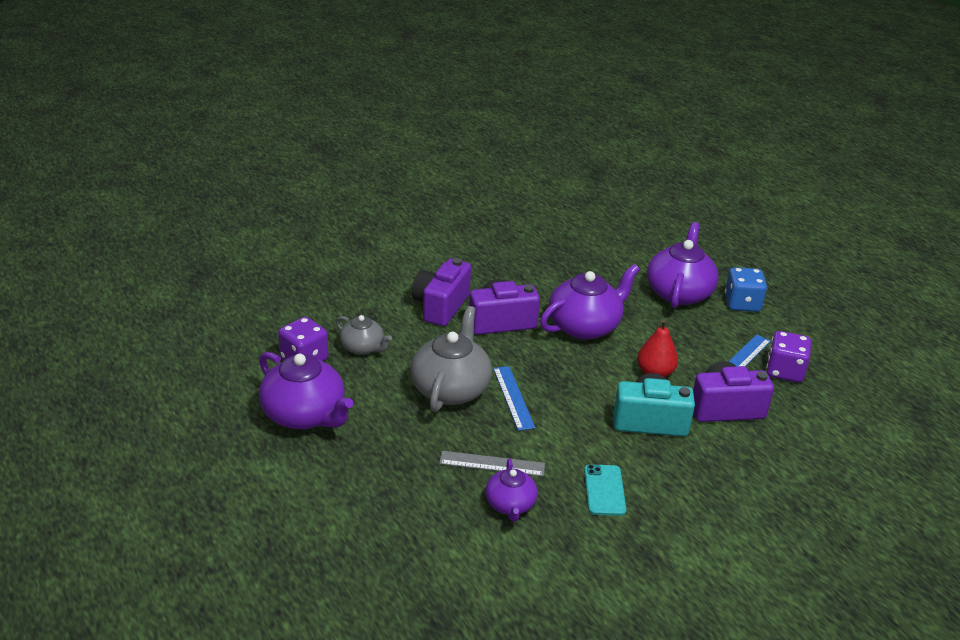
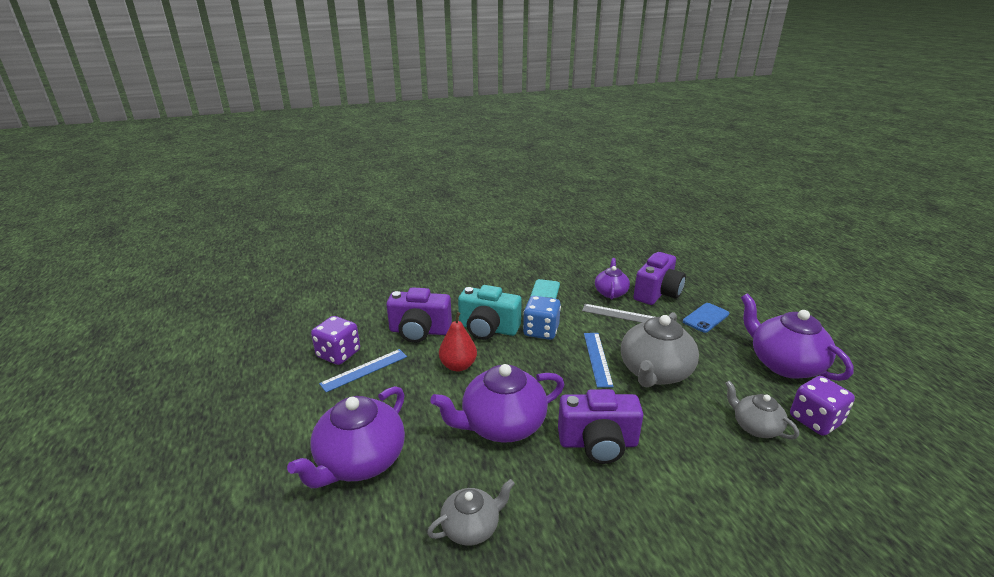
camera: 165 degrees left, 5 degrees down
(379, 473) = (706, 318): none -> blue phone
(441, 306) = (673, 477): purple camera -> purple camera (657, 293)
(576, 268) = (471, 527): none -> grey teapot
(742, 304) = (299, 434): blue dice -> blue dice (541, 331)

